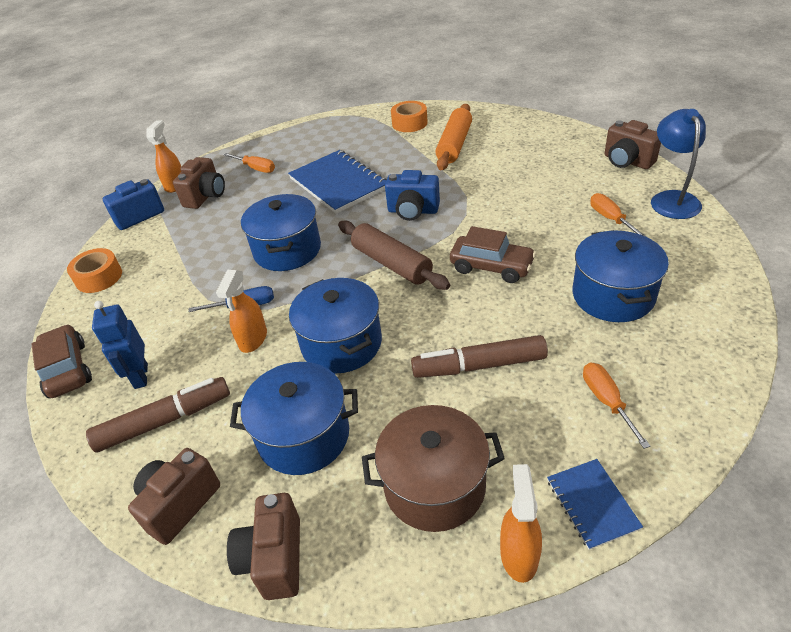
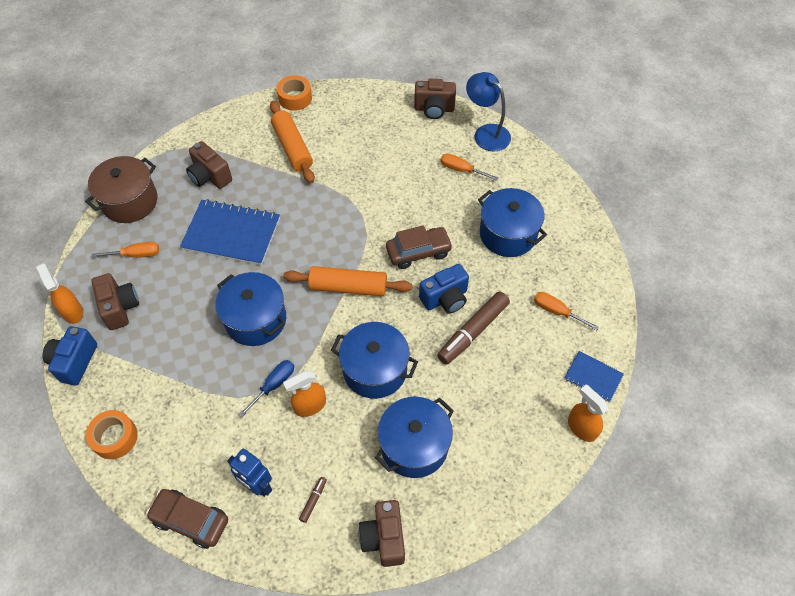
camera: 45 degrees left, 15 degrees up
(165, 421) = (313, 500): brown marker -> brown marker, size x0.44
(253, 339) = (310, 406): orange spray bottle -> orange spray bottle turned 90 degrees clockwise
(274, 559) = (469, 522): brown camera -> brown camera (210, 176)
(392, 263) = (348, 287): brown rolling pin -> orange rolling pin
(409, 123) = (231, 139): orange tape -> orange tape (295, 98)
(413, 211) = (320, 231): blue camera -> blue camera (445, 299)
(434, 485) = (513, 422): brown pot -> brown pot (130, 201)

